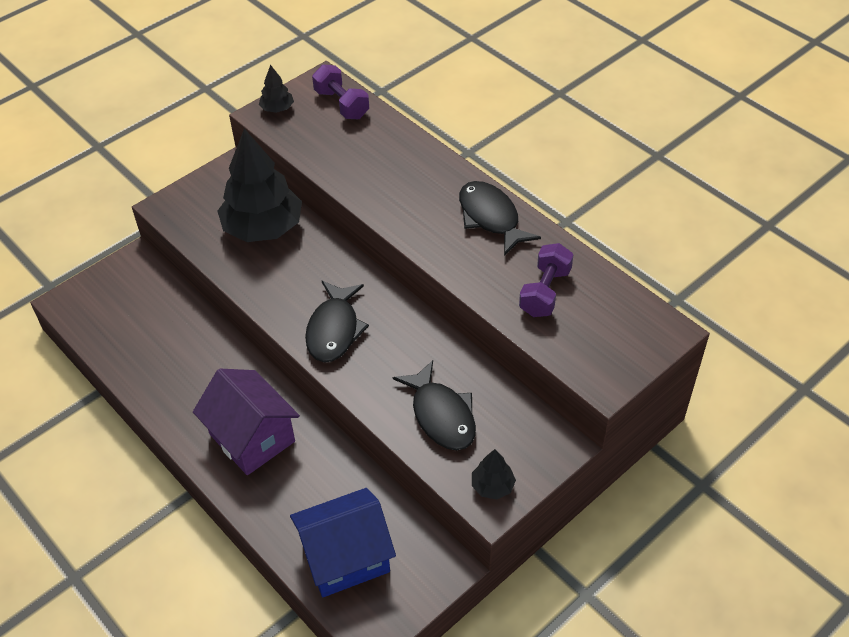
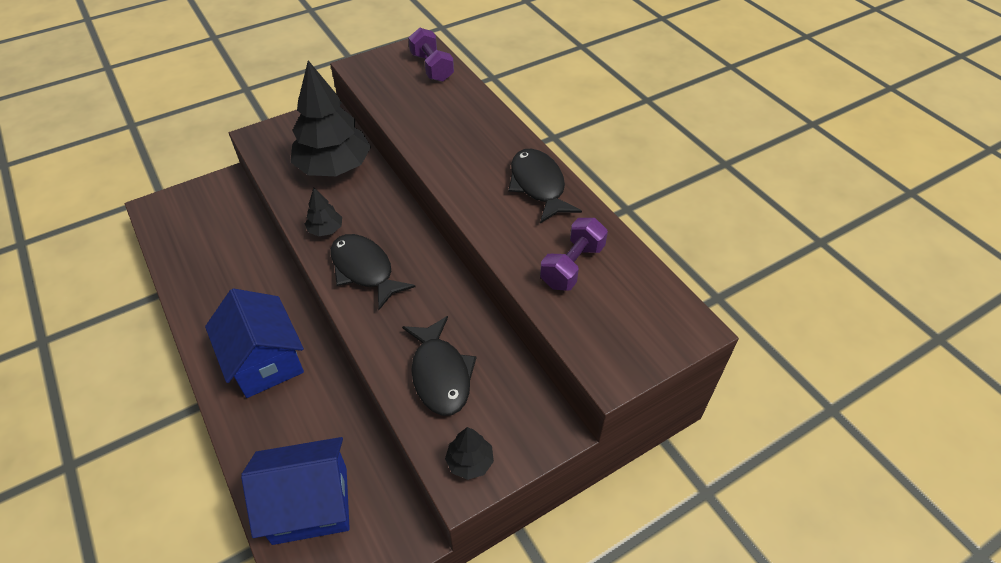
camera: 10 degrees right, 0 degrees up
(252, 438) = (265, 361): purple house -> blue house
(277, 109) = (373, 63): black tree -> black tree (325, 230)
(334, 330) = (365, 270): black fish -> black fish turned 120 degrees clockwise

